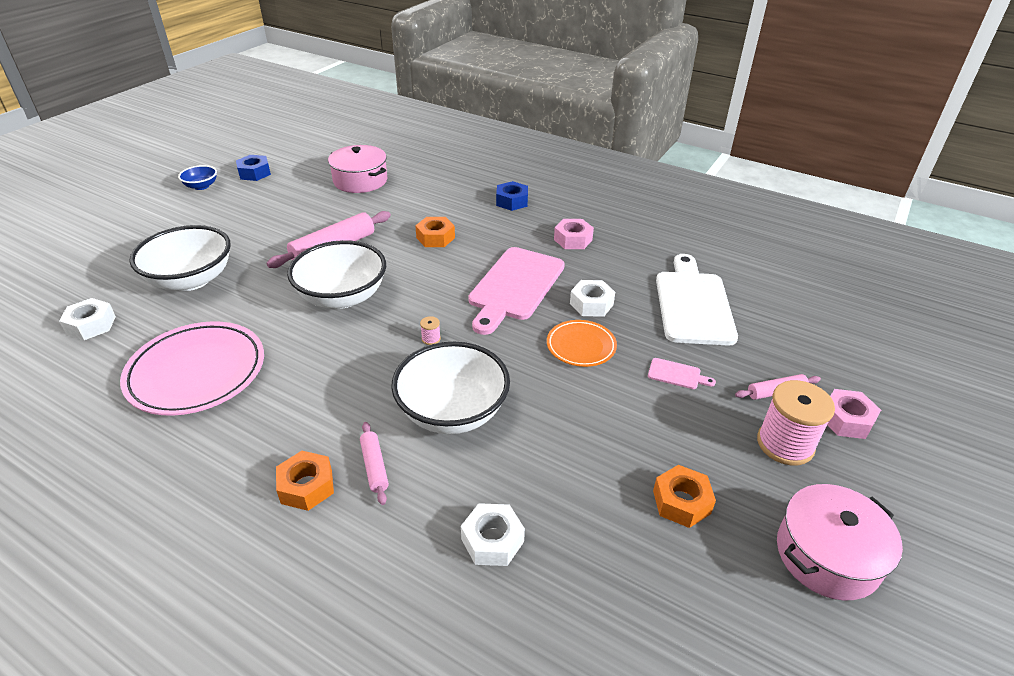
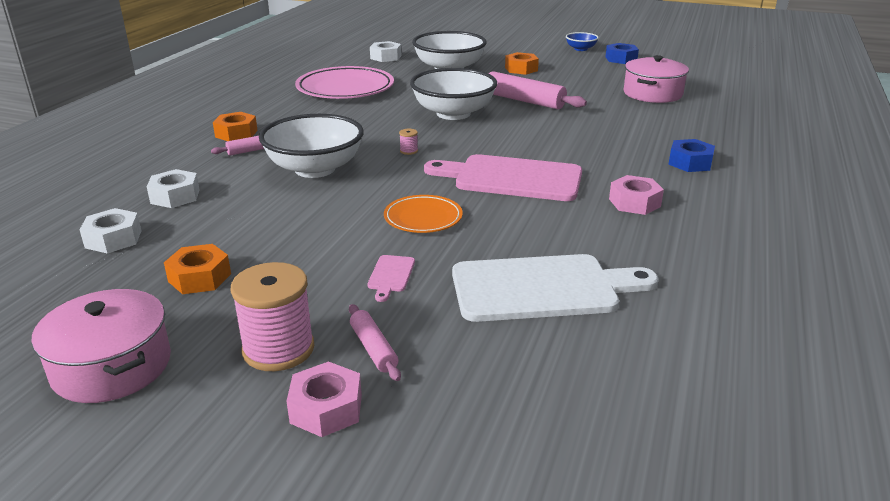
camera: 80 degrees right, 10 degrees down
(435, 237) = (575, 135): orange nut -> orange nut (521, 69)
(591, 304) = (503, 220): white nut -> white nut (113, 239)

